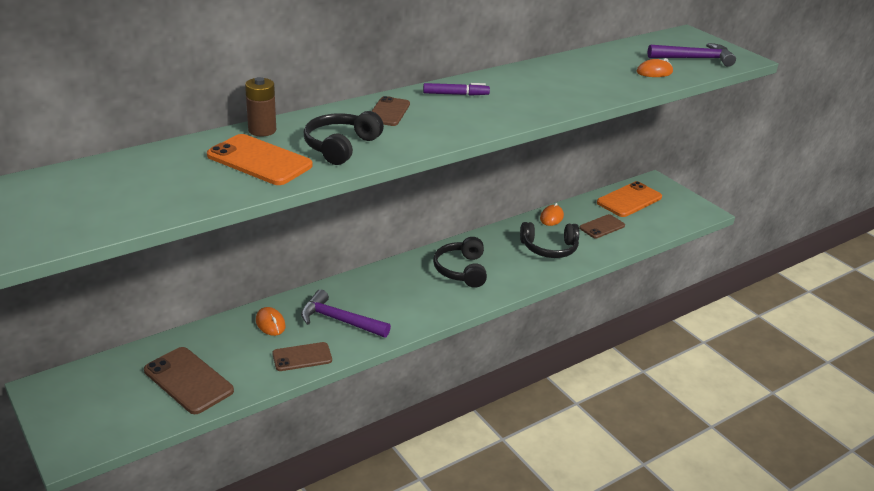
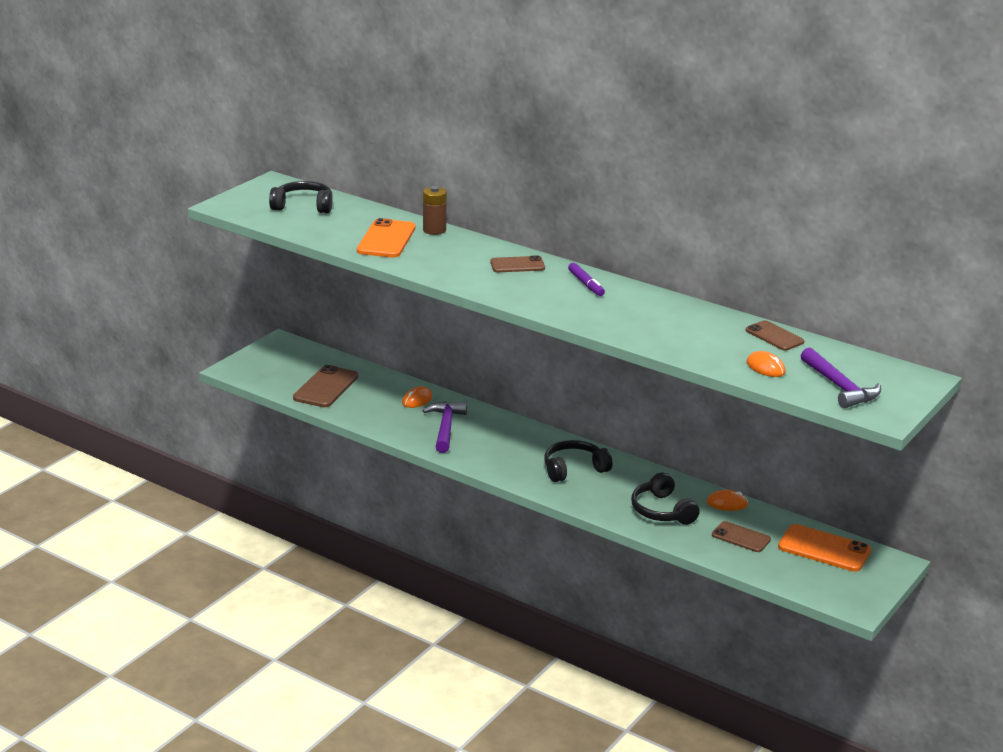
camera: 70 degrees right, 5 degrees down
(302, 357) = (386, 423): brown phone -> brown phone (774, 336)
(341, 146) = (436, 260): black headphones -> black headphones (303, 206)

